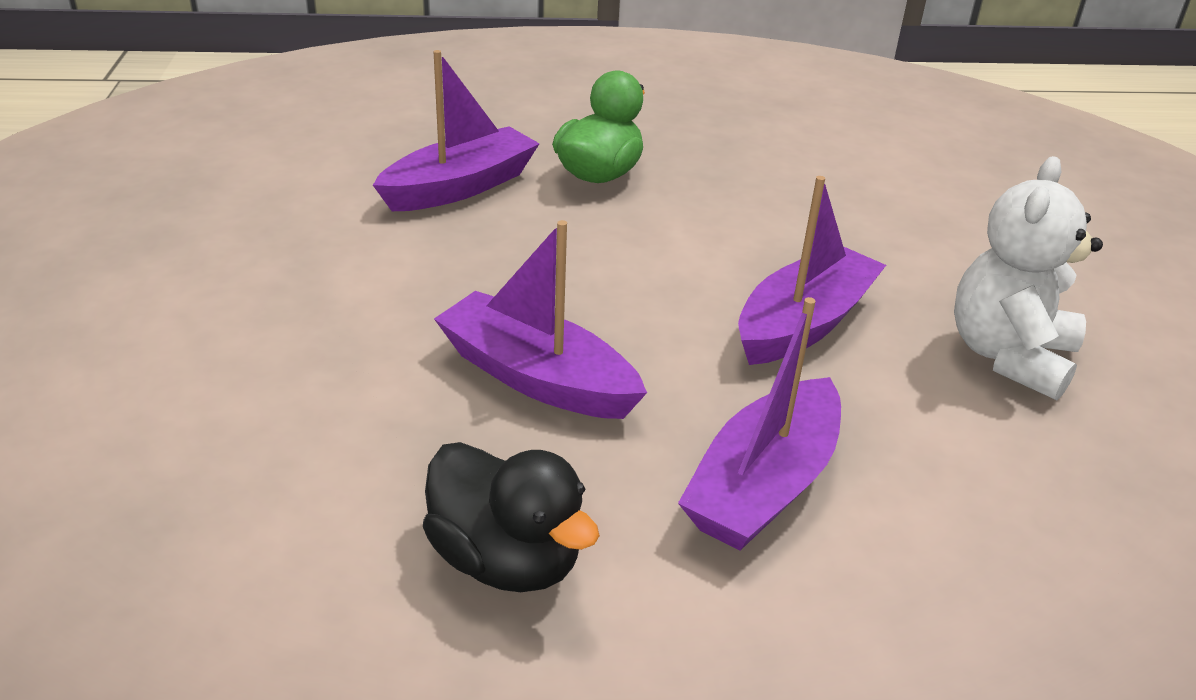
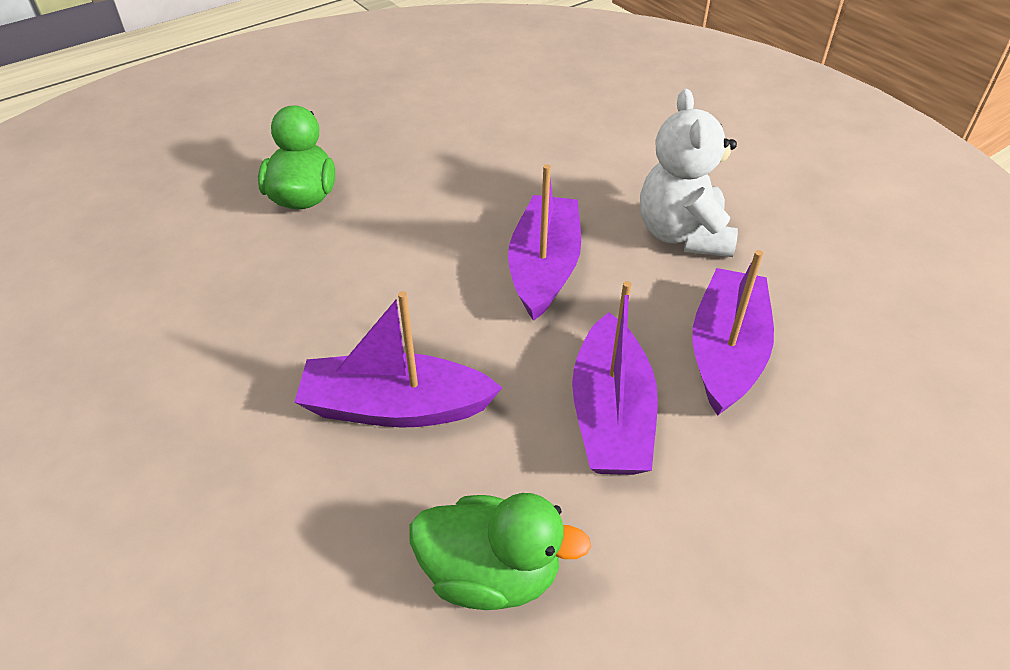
camera: 30 degrees left, 10 degrees up
(460, 187) = (197, 257): purple boat -> purple boat (726, 352)
(506, 560) = (491, 574): black duck -> green duck

